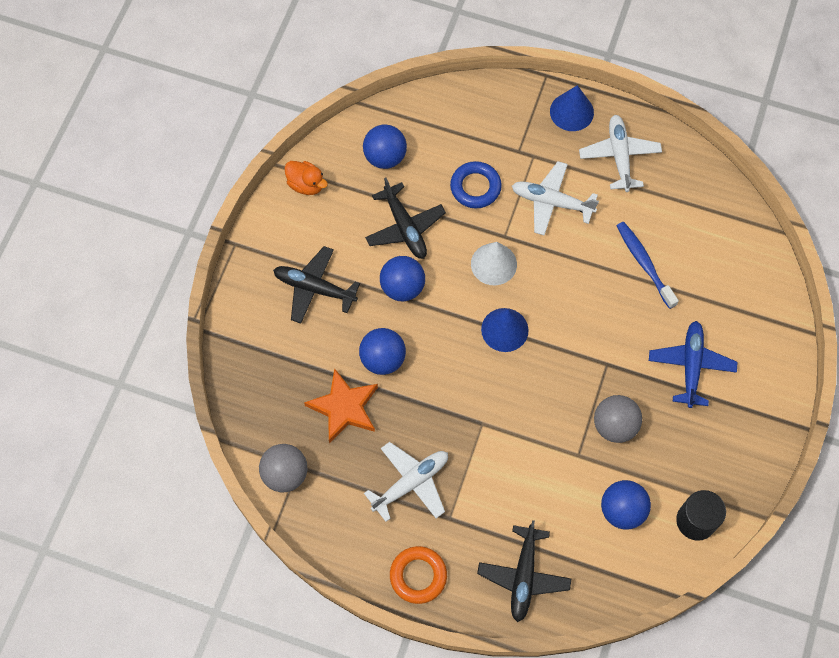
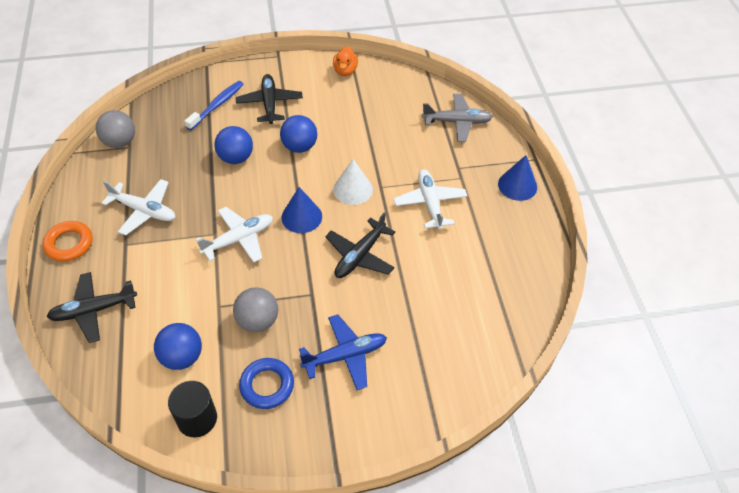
camera: 60 degrees right, 15 degrees down
(344, 407) = (186, 152): orange star -> none
(385, 157) = (395, 99): blue ball -> none
(405, 227) = (348, 130): black plane -> black plane (360, 256)
(454, 116) = (457, 122): none -> grey plane
(475, 187) = (408, 155): blue ring -> blue ring (267, 385)
(619, 156) = (503, 230): white plane -> white plane (239, 239)
(644, 263) = (419, 284): blue toothbrush -> blue toothbrush (217, 105)

